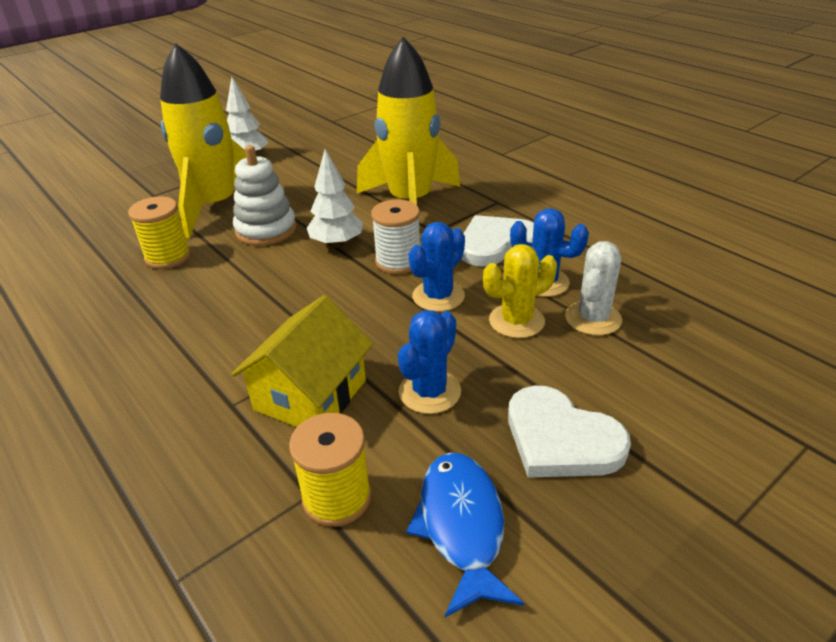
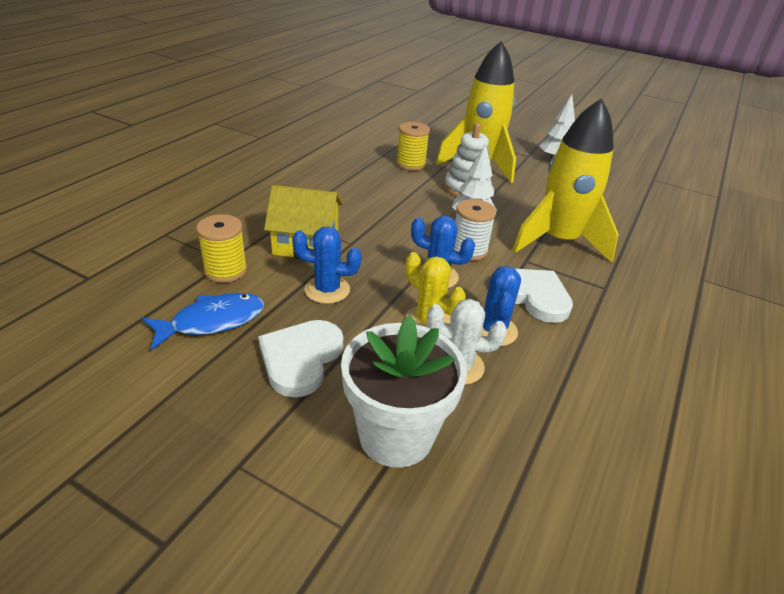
camera: 65 degrees right, 0 degrees up
(688, 383) = (396, 435): none -> white flower pot

